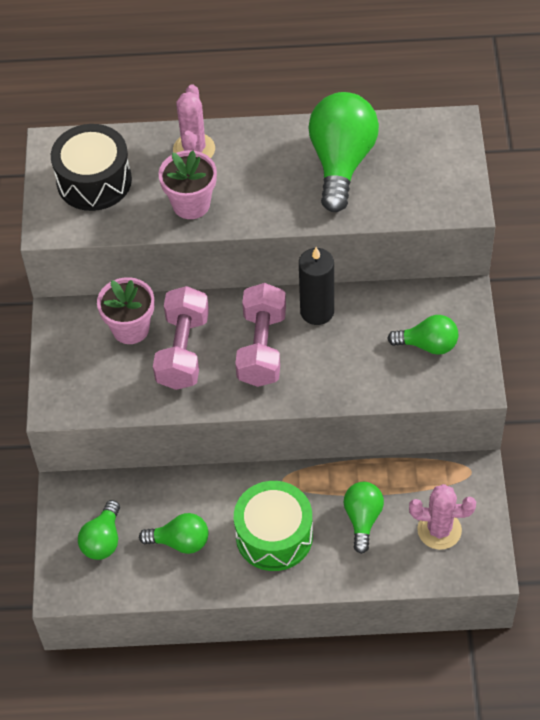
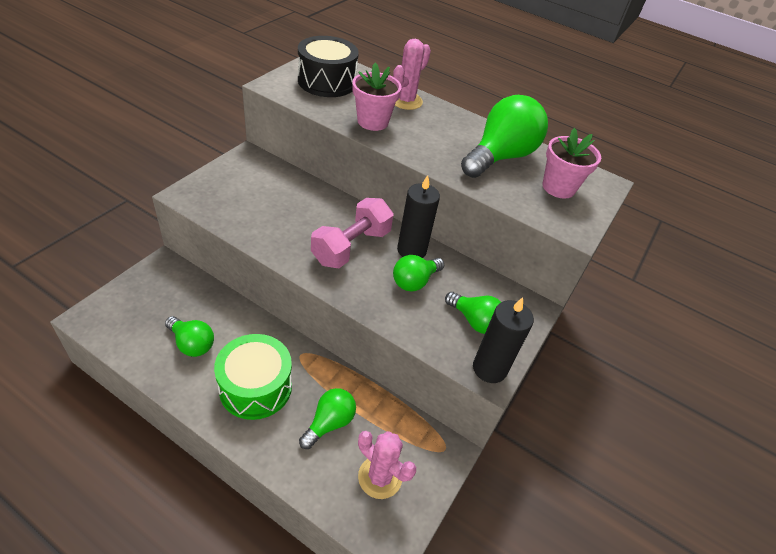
camera: 25 degrees right, 10 degrees down
(103, 540) = (148, 307): green light bulb -> green light bulb (414, 281)
(130, 328) = (281, 186): pink flower pot -> pink flower pot (558, 187)
(183, 351) = (298, 216): pink dumbbell -> none
(471, 380) = (489, 368): none -> black candle

